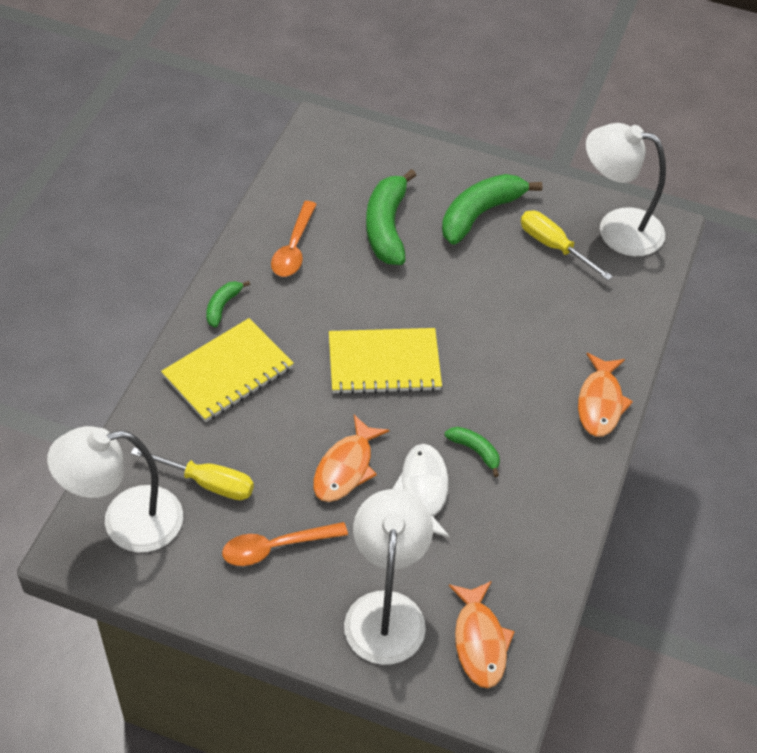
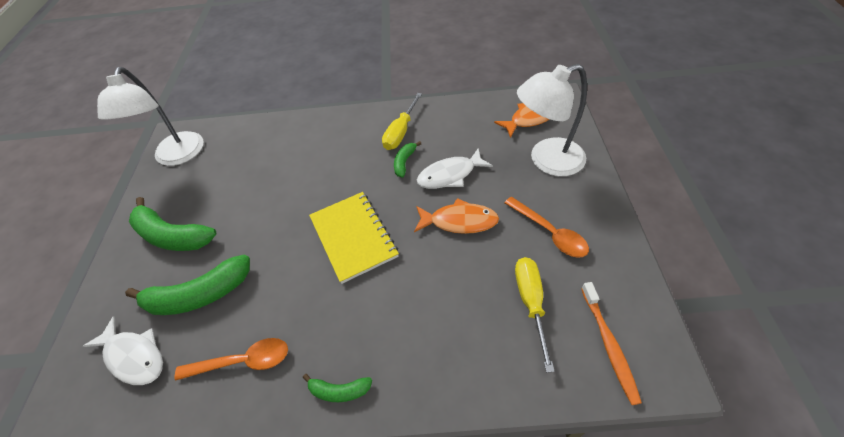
camera: 105 degrees left, 0 degrees up
(126, 522) = (609, 345): white lamp -> orange toothbrush
(228, 372) = (414, 344): yellow notebook -> none
(347, 178) = (134, 356): none -> white fish
(553, 246) = (202, 182): yellow screwdriver -> yellow screwdriver (401, 132)
(600, 403) = (336, 122): orange fish -> none

